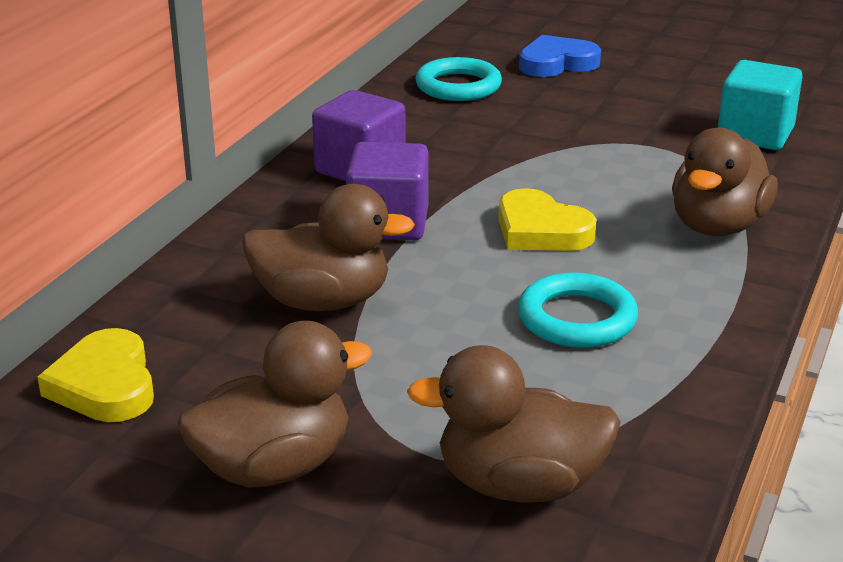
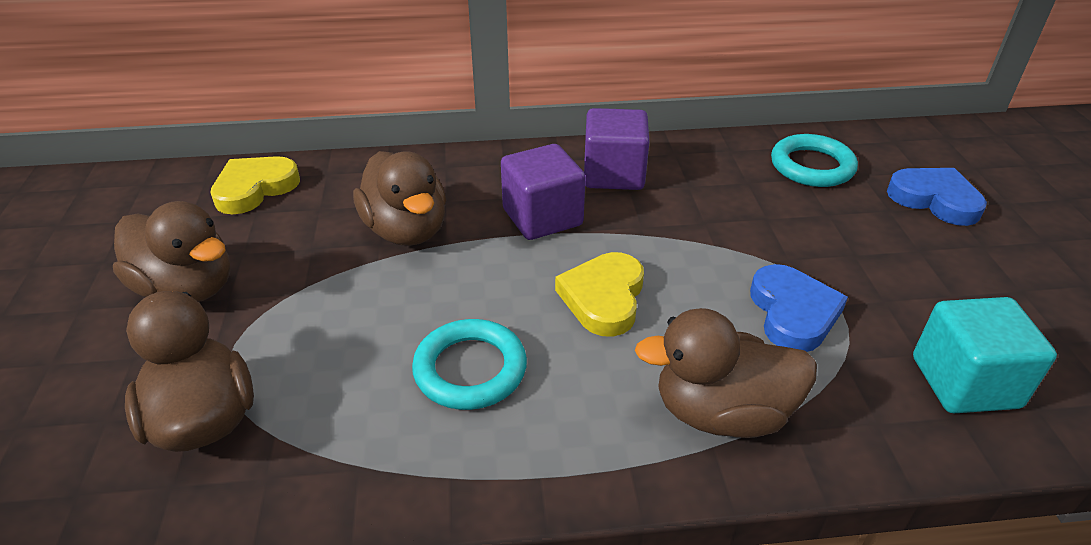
camera: 60 degrees right, 10 degrees up
(634, 162) = (793, 313): none -> blue heart

